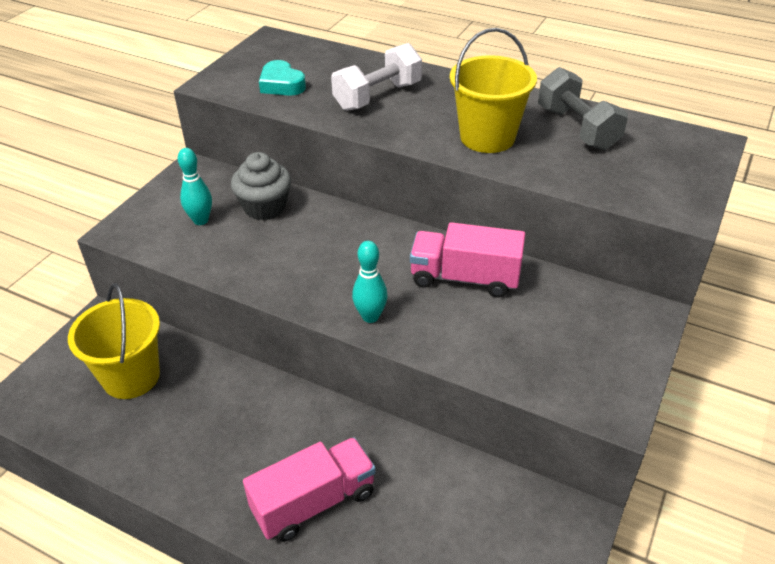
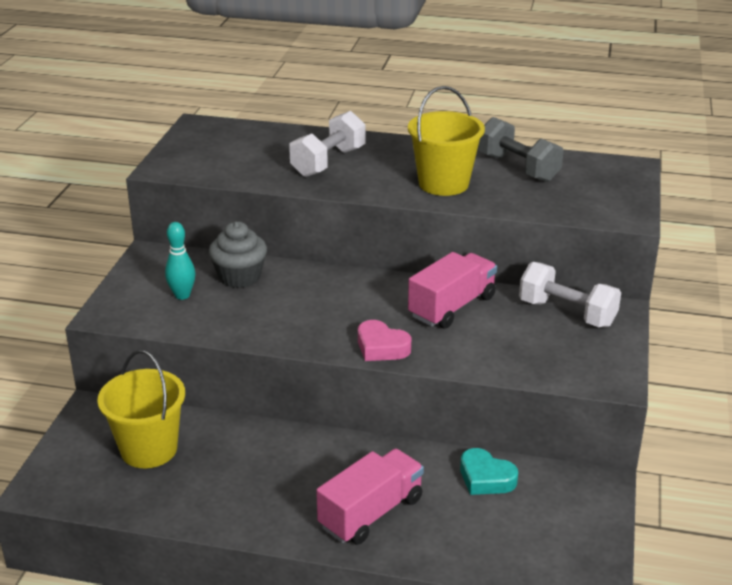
camera: 15 degrees left, 10 degrees down
(281, 84) = (231, 162): turquoise heart -> turquoise heart (486, 478)
(370, 316) = (381, 347): turquoise bowling pin -> pink heart
(465, 278) = (452, 307): pink truck -> pink truck turned 135 degrees clockwise
(589, 307) = (567, 313): none -> white dumbbell

